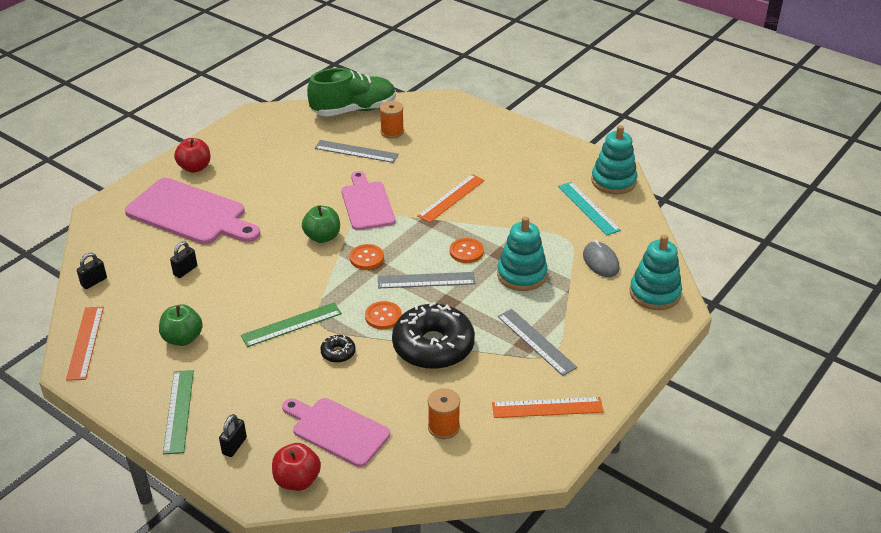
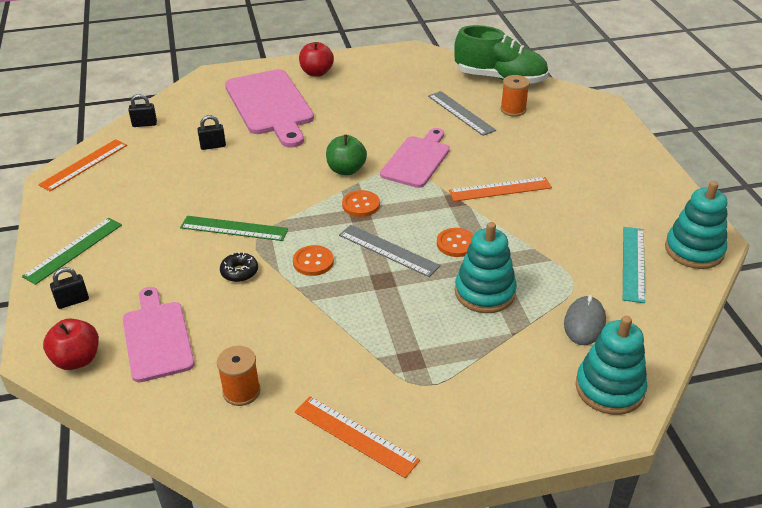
camera: 40 degrees right, 0 degrees up
(183, 338) = (146, 196): green apple -> none
(433, 346) = (323, 312): black donut -> none
(536, 342) = (422, 364): grey ruler -> none

